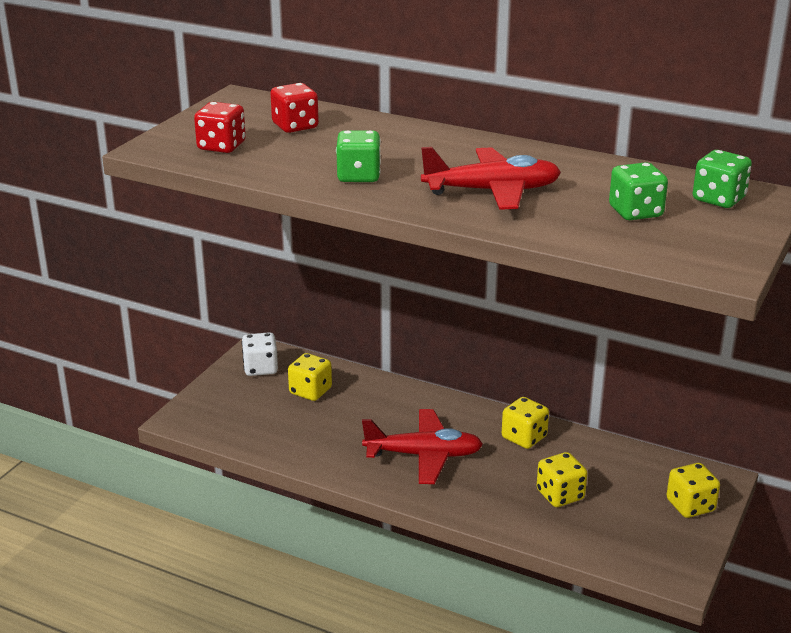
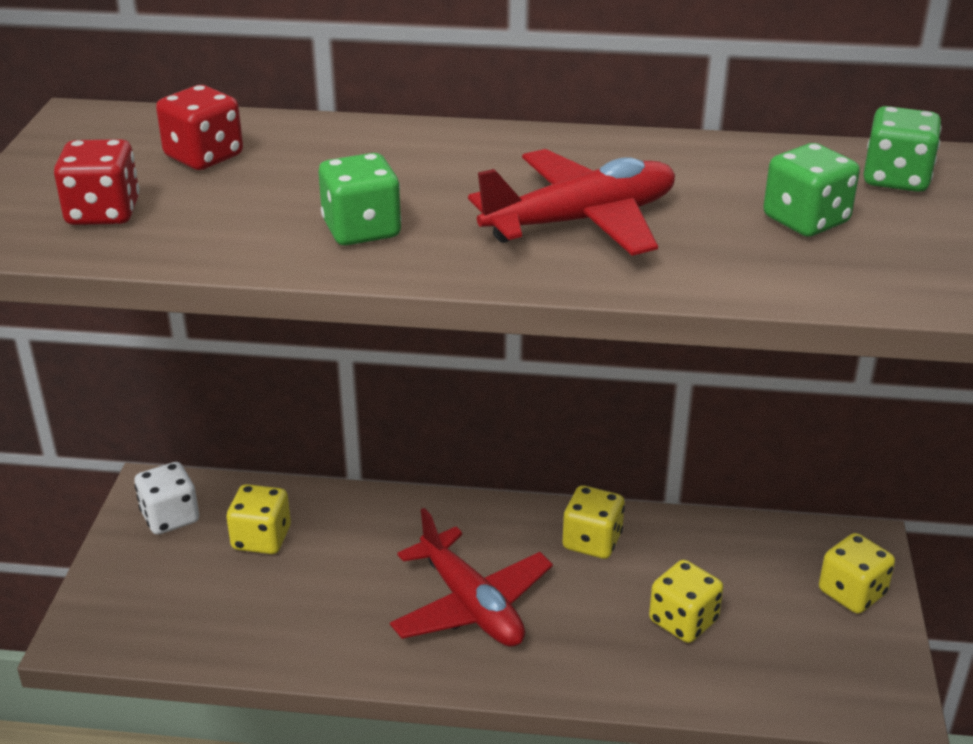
camera: 20 degrees left, 5 degrees up
(424, 455) = (471, 605): red plane -> red plane turned 75 degrees clockwise

